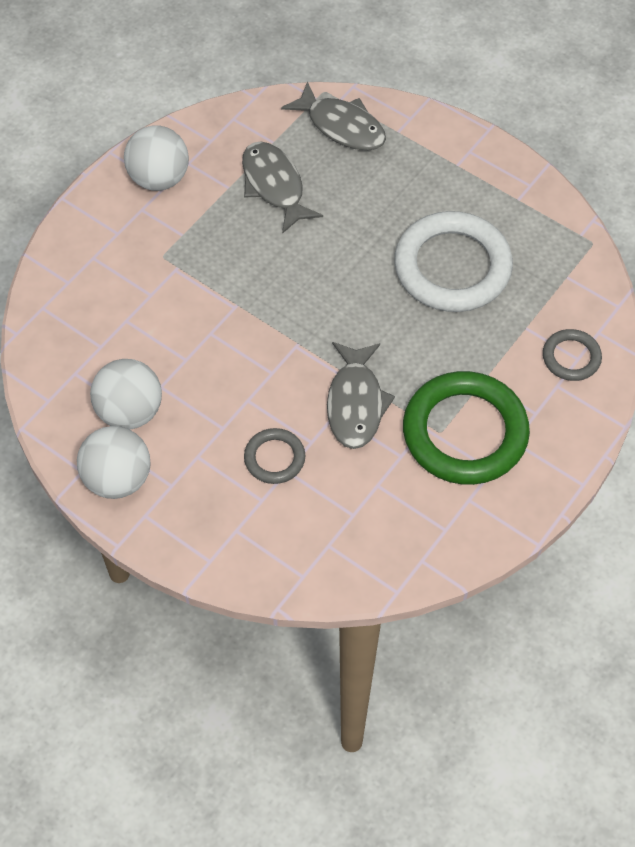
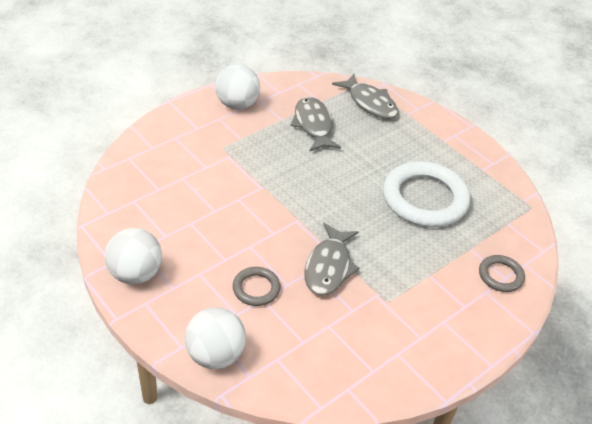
camera: 10 degrees right, 15 degrees down
(130, 411) = (162, 233): white ball -> white ball (215, 355)
(465, 432) = (406, 306): green ring -> none

